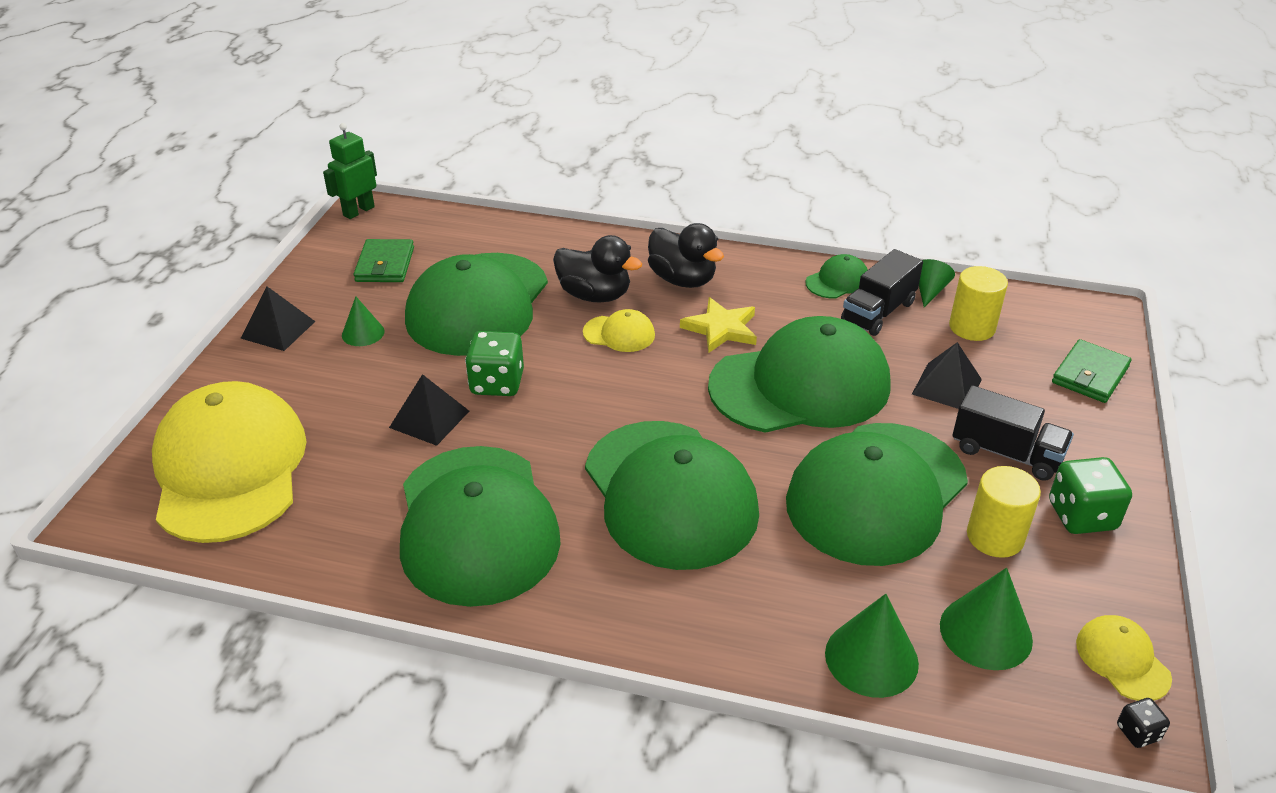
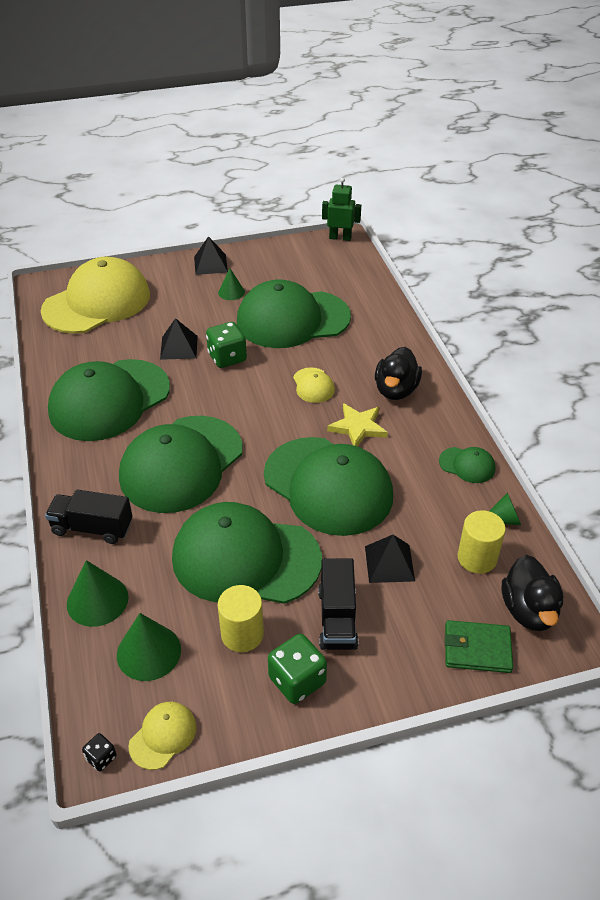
camera: 60 degrees right, 5 degrees up
(385, 265) = (298, 270): green wallet -> none
(595, 295) = (343, 360): black duck -> black duck (528, 610)
(878, 312) = (448, 499): black truck -> black truck (92, 528)

